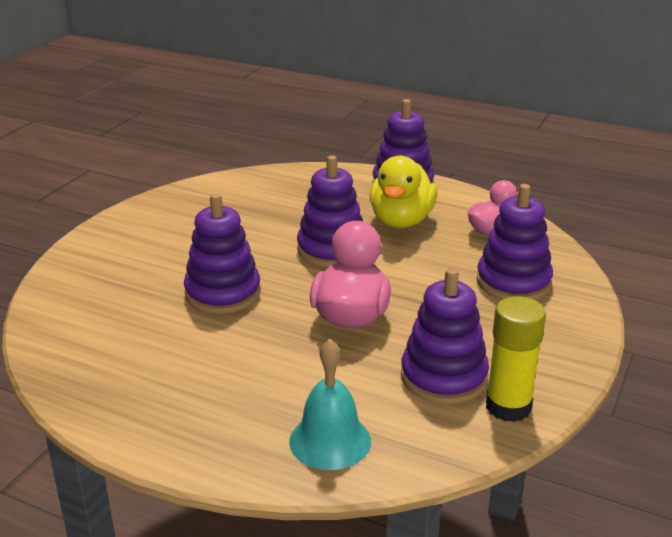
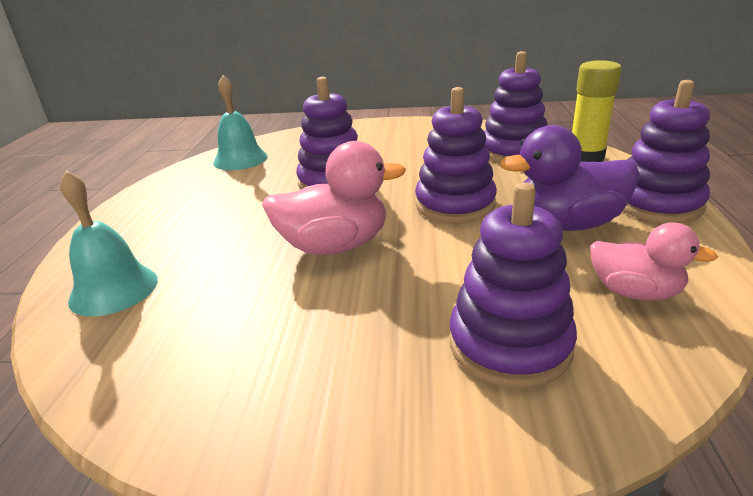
camera: 70 degrees right, 0 degrees up
(82, 340) = (240, 159): none -> turquoise bell
(401, 221) = (567, 224): yellow duck -> purple duck
(443, 377) = (239, 334): purple stacking toy -> purple stacking toy (513, 151)
(508, 407) = (184, 407): yellow glue stick -> yellow glue stick (586, 157)

